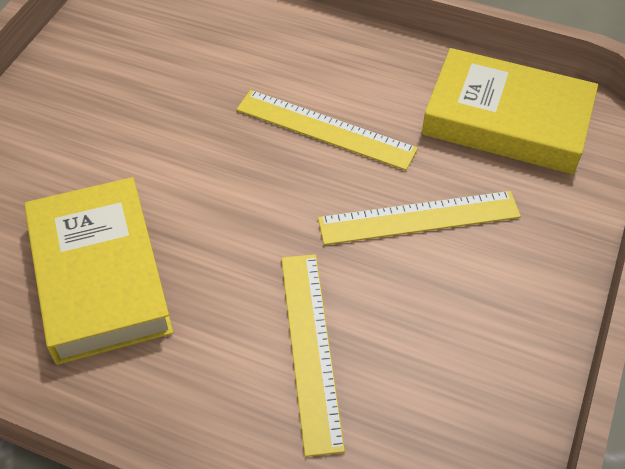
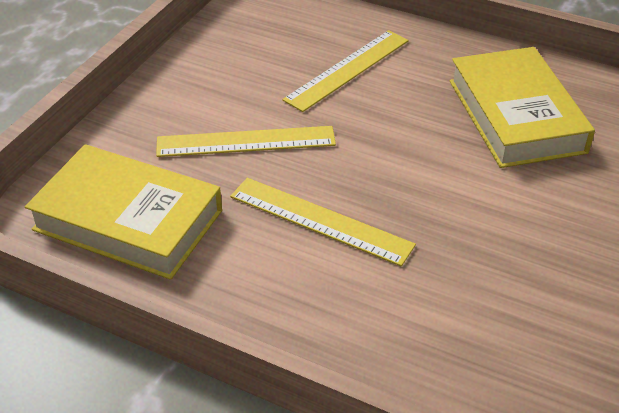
camera: 175 degrees left, 10 degrees down
(310, 348) = (347, 69): yellow ruler -> yellow ruler turned 45 degrees clockwise

